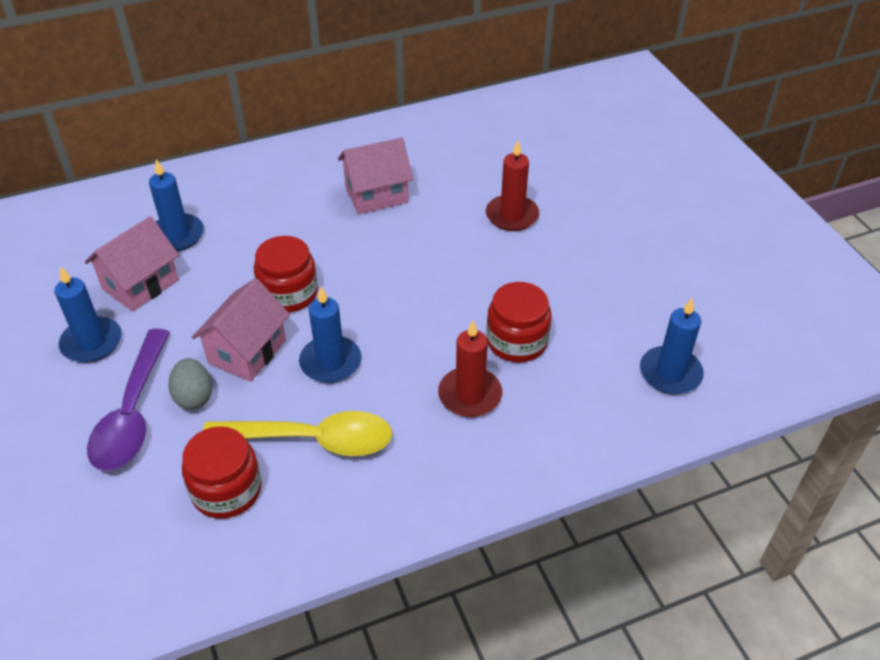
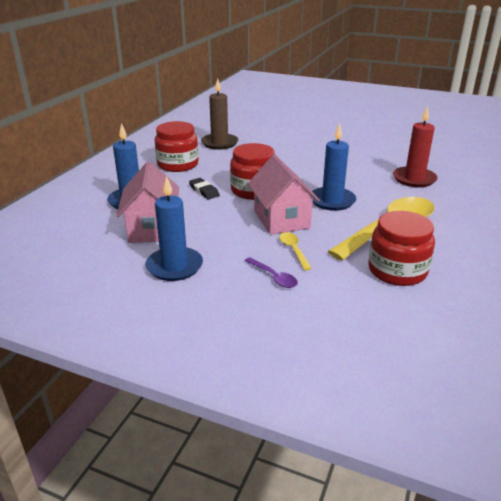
camera: 45 degrees left, 15 degrees down
(132, 413) = (273, 277): purple spoon -> purple spoon, size x0.42
(194, 397) = (293, 250): grey egg -> yellow spoon
(249, 263) = (204, 191): none -> black eraser
(376, 195) = (219, 143): pink house -> brown candle
(512, 215) = (299, 125): red candle -> none
(517, 341) = (391, 156): red jar -> red jar (178, 164)
(670, 373) = (461, 139): blue candle -> none

